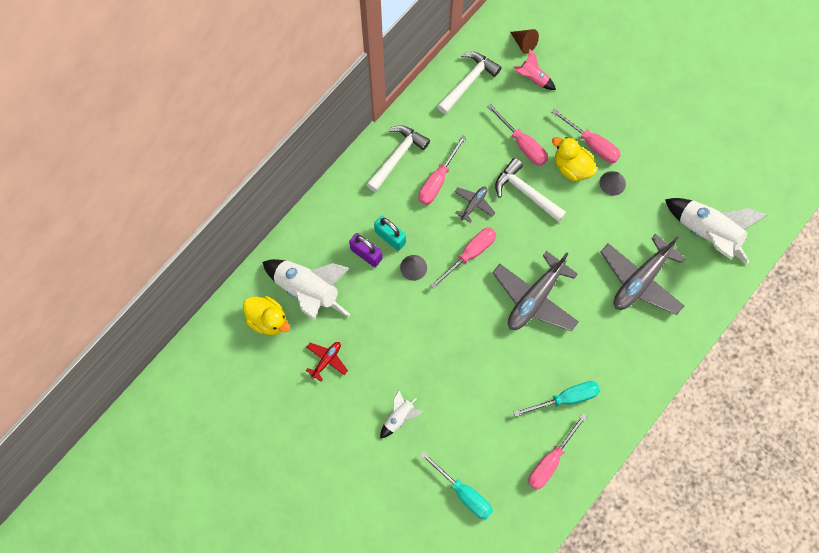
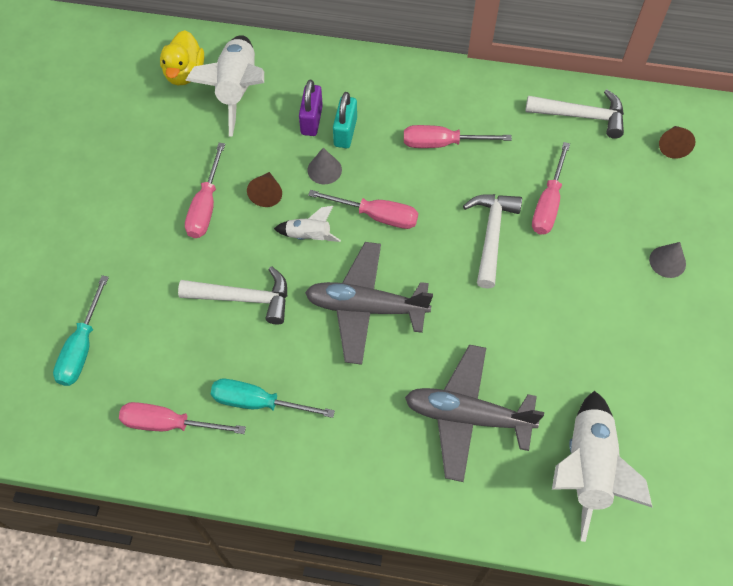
camera: 60 degrees right, 10 degrees down
(326, 360) = (169, 143): red plane -> none
(397, 156) = (443, 94): white hammer -> white hammer (244, 298)
(399, 417) = (140, 239): white rocket -> white rocket (309, 236)
(411, 315) = (266, 194): none -> brown cone
(474, 204) = (439, 191): grey plane -> none
(533, 78) = (637, 175): pink rocket -> none
(565, 398) = (258, 402): turquoise screwdriver -> turquoise screwdriver turned 150 degrees clockwise
(572, 167) = (558, 268): yellow duck -> none
(592, 144) = (605, 275): pink screwdriver -> pink screwdriver (206, 206)
(612, 183) = (572, 321): grey cone -> grey cone (667, 261)

